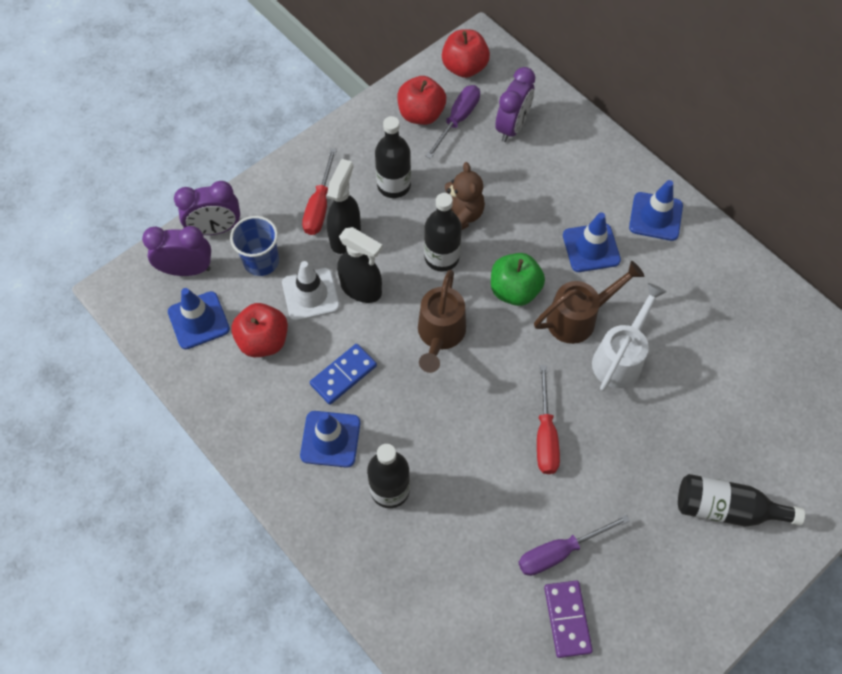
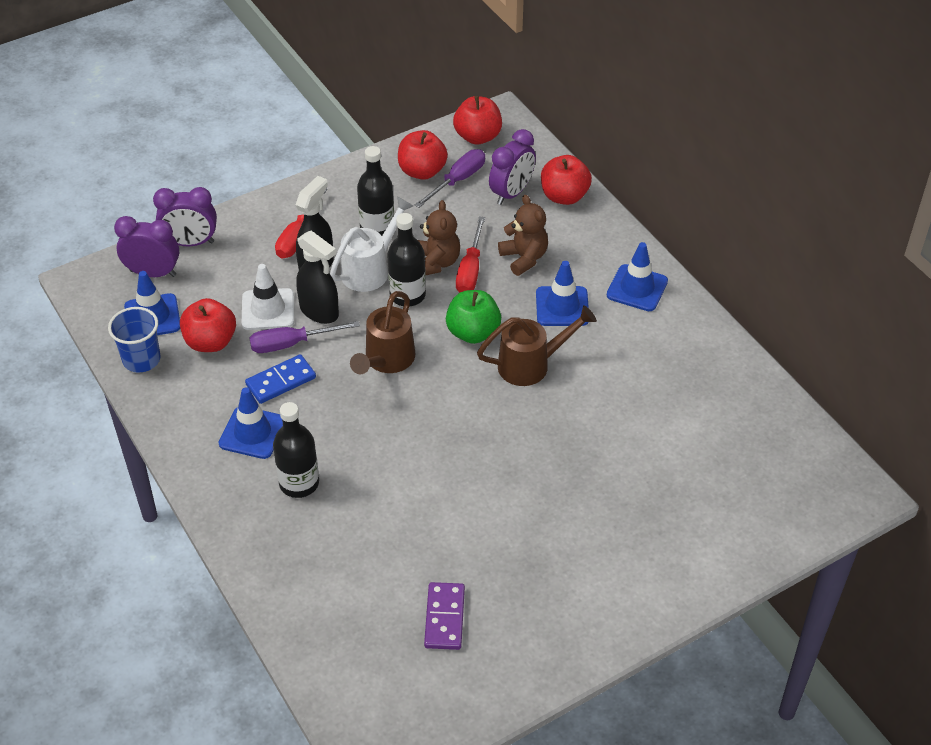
camera: 10 degrees right, 15 degrees down
(261, 261) = (227, 275): blue cup -> blue cup (141, 359)
(542, 198) = (524, 258): none -> brown teddy bear
(545, 435) = (468, 460): red screwdriver -> red screwdriver (470, 270)
(559, 552) = (453, 560): purple screwdriver -> purple screwdriver (291, 344)
(562, 123) = (564, 196): none -> red apple
(620, 358) = (564, 405): white watering can -> white watering can (370, 270)
(726, 508) = (635, 548): black bottle -> none

